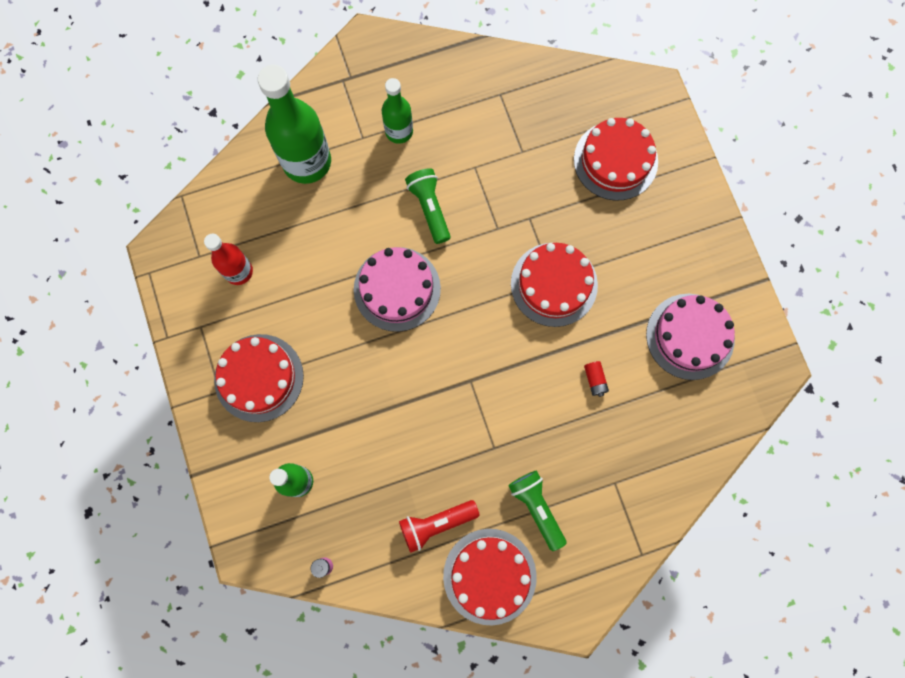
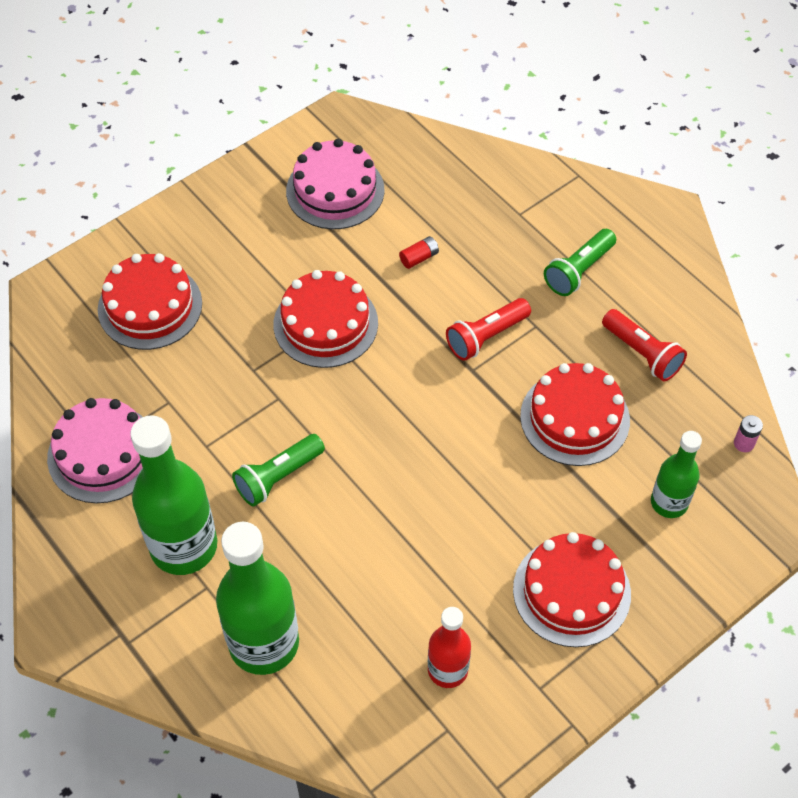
camera: 110 degrees left, 20 degrees down
(397, 289) = (395, 478): pink cake -> pink cake (103, 454)
(399, 131) = (184, 546): green bottle -> green bottle, size x1.76
(489, 576) = (668, 291): red cake -> red cake (574, 418)
(497, 404) = (486, 337): none -> red flashlight

